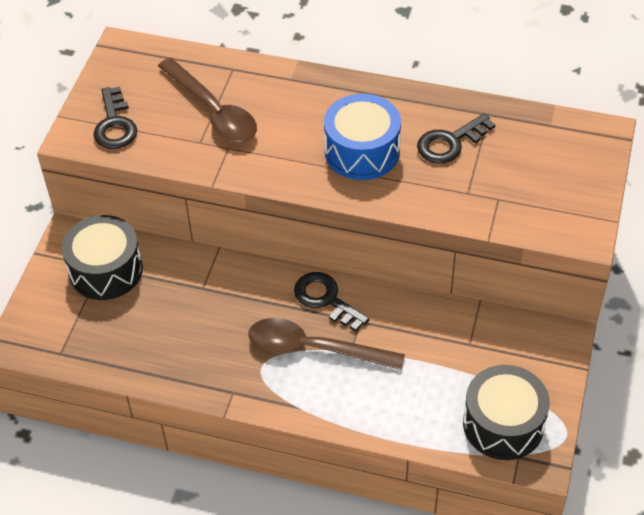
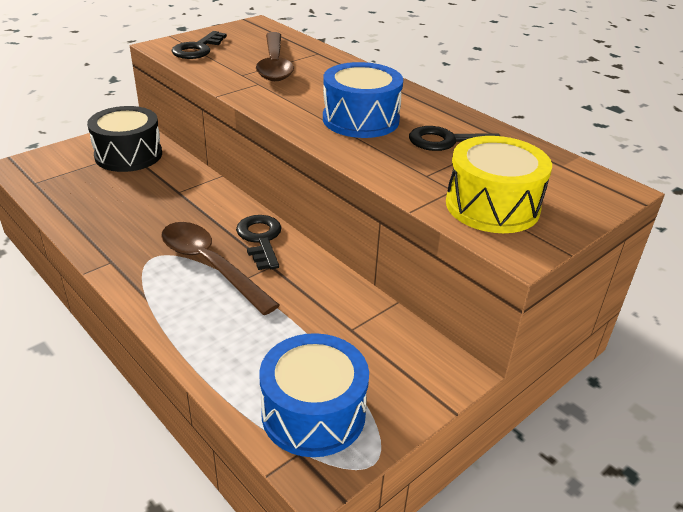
camera: 30 degrees right, 15 degrees down
(503, 424) = (313, 413): black drum -> blue drum
(537, 201) = (492, 206): none -> yellow drum

